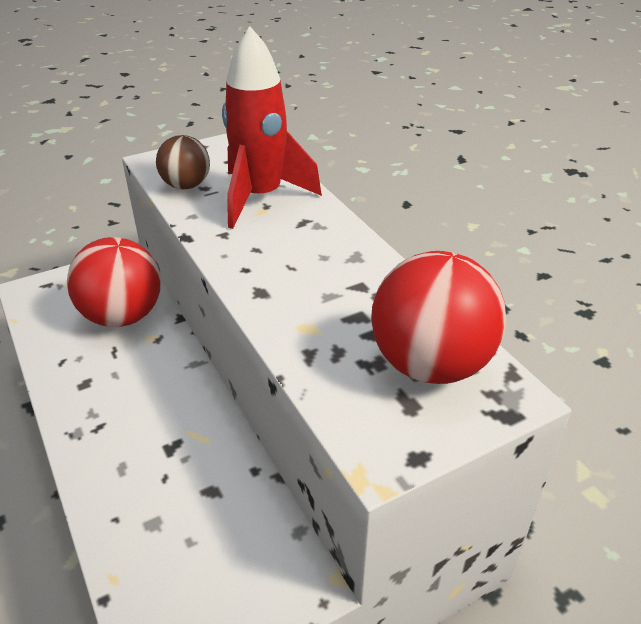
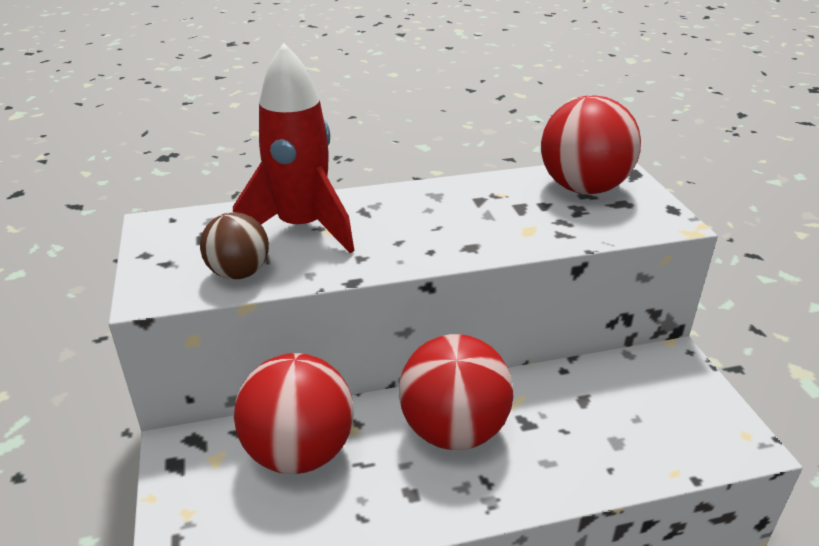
camera: 75 degrees left, 5 degrees down
(154, 397) = (453, 431): none -> red ball

